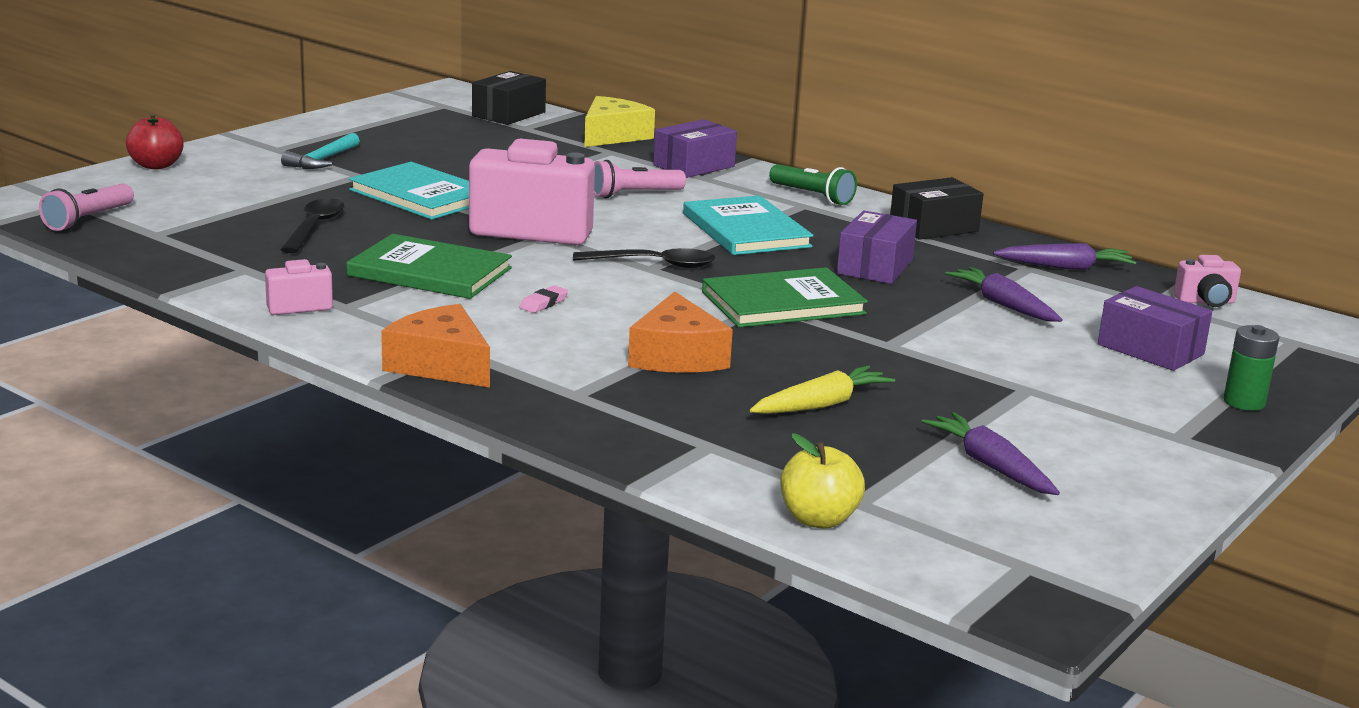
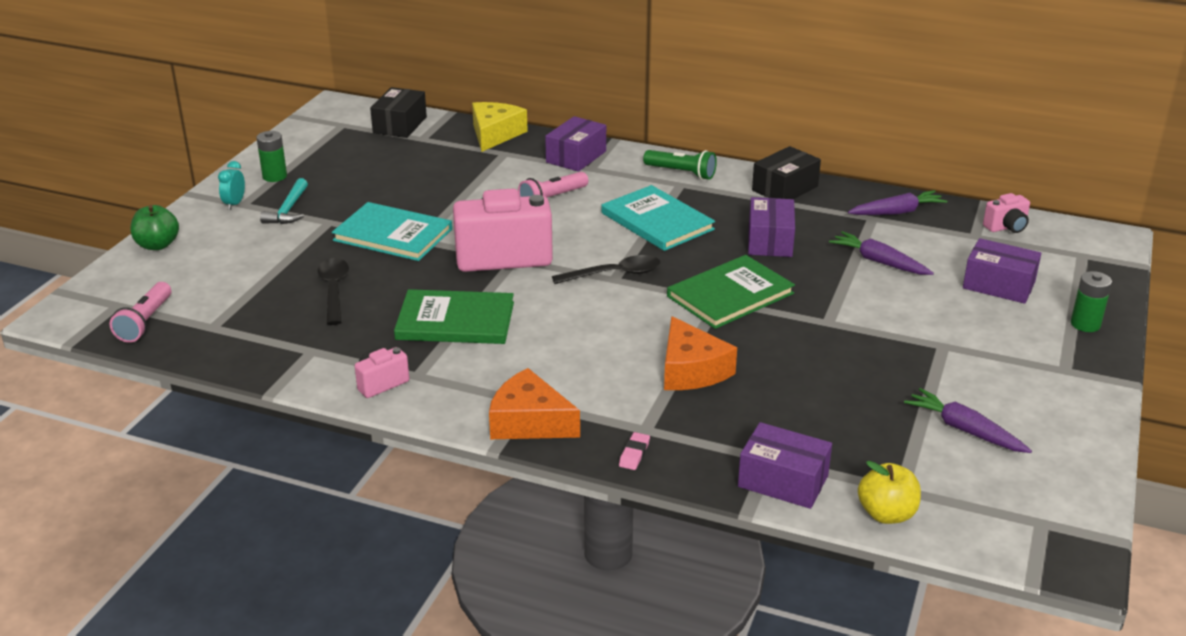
camera: 15 degrees left, 10 degrees up
(156, 166) = (157, 245): red apple -> green apple
(268, 147) = (234, 204): none -> turquoise clock
(331, 133) = (274, 176): none -> green battery
(544, 303) = (561, 336): pink eraser -> pink eraser (634, 454)
(708, 467) = (783, 481): none -> purple box
(821, 404) = (819, 396): yellow carrot -> none

